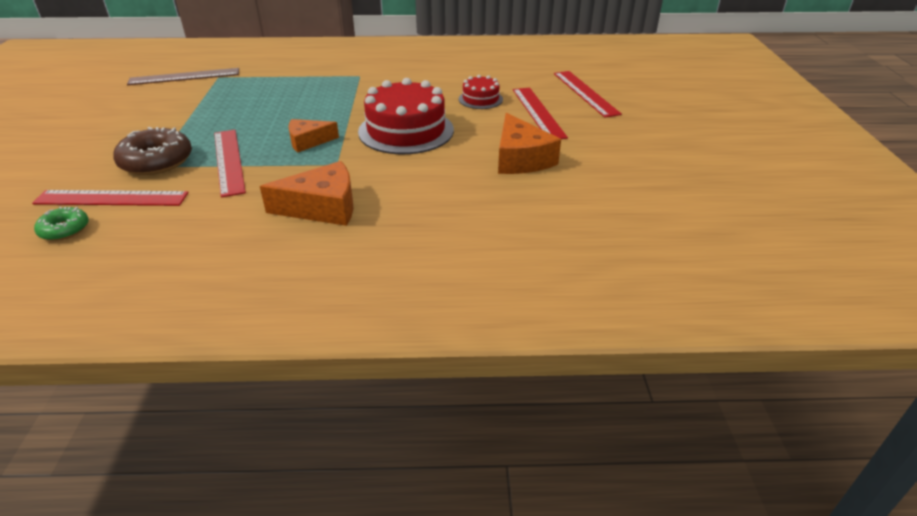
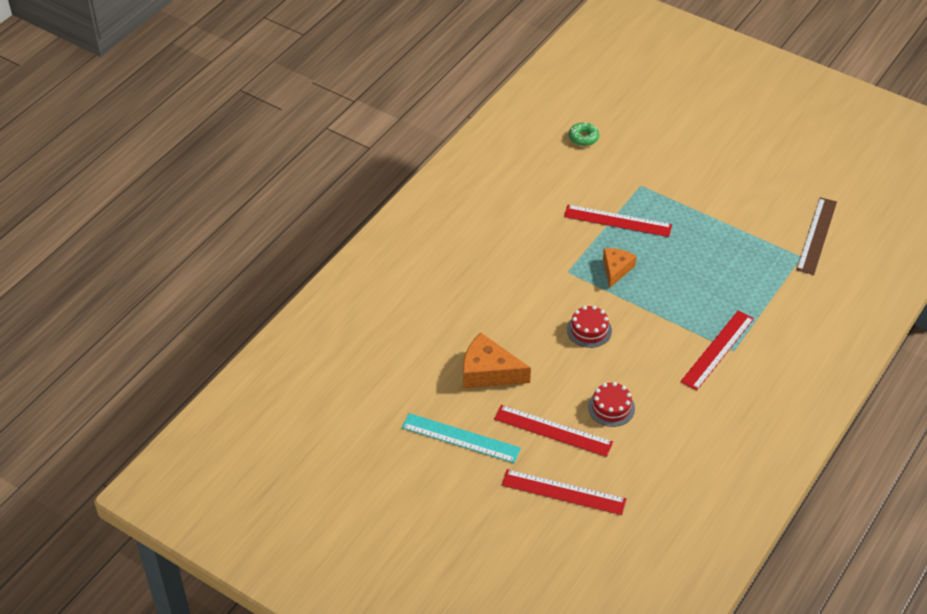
camera: 125 degrees right, 10 degrees up
(111, 198) = (608, 160): red ruler -> red ruler (717, 350)
(156, 161) = (647, 188): brown donut -> none
(322, 207) = (514, 245): orange cheese -> none
(406, 131) = (589, 330): red cake -> red cake, size x0.51
(610, 145) = (460, 438): none -> turquoise ruler

